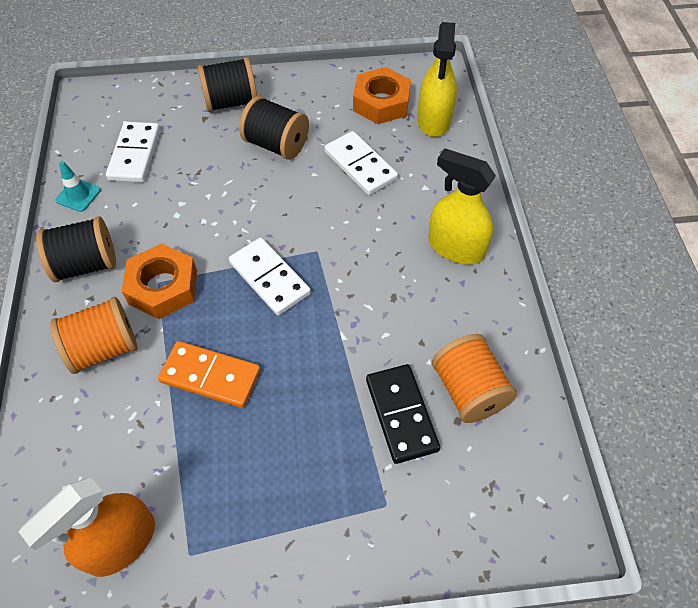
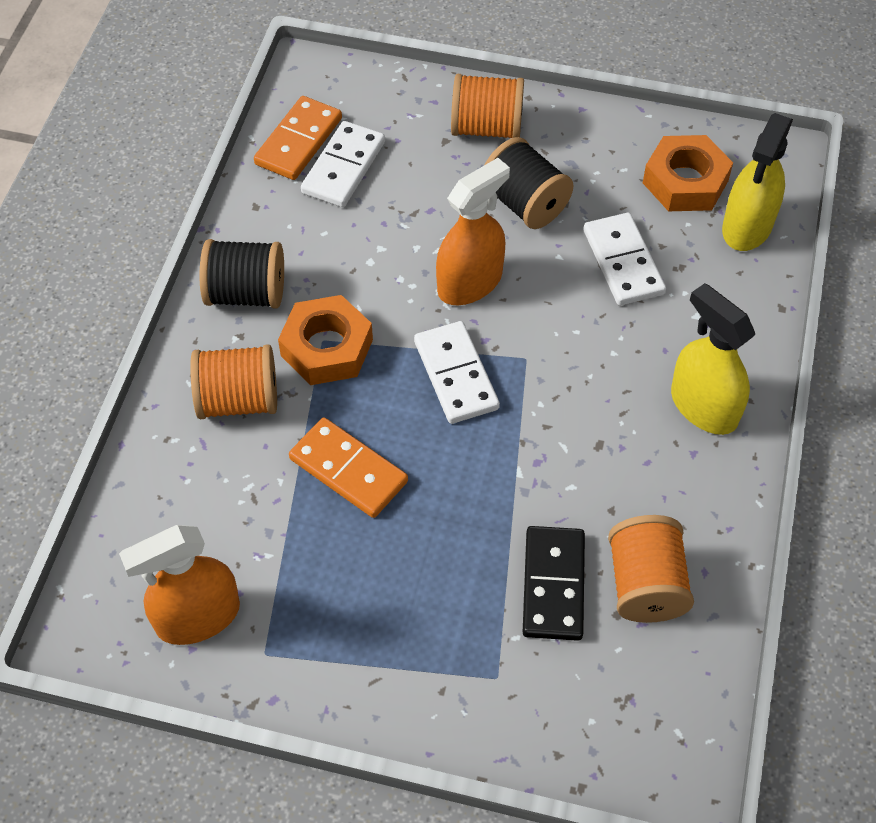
camera: 20 degrees right, 0 degrees up
(78, 195) = (261, 202): turquoise traffic cone -> none
(94, 145) = (298, 141): none -> orange domino
(231, 102) = (486, 128): black spool -> orange spool
(256, 209) = (470, 282): none -> orange spray bottle

